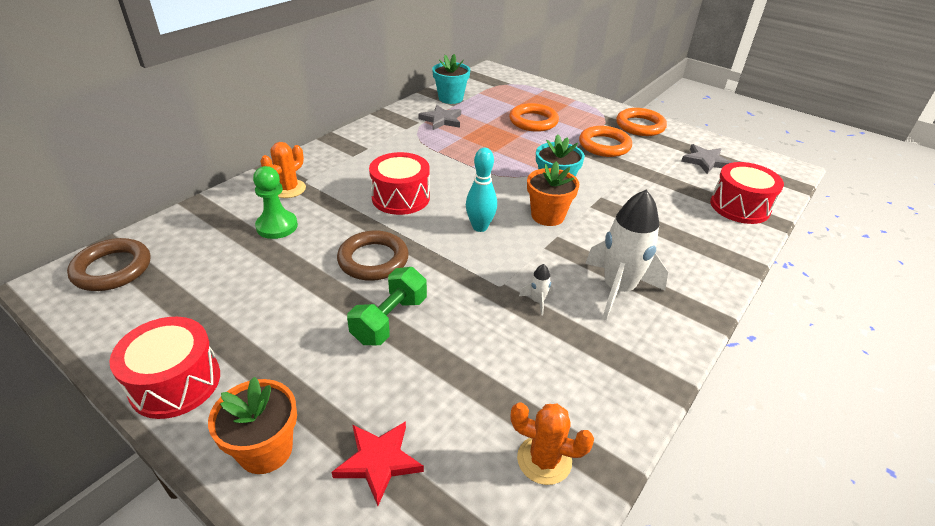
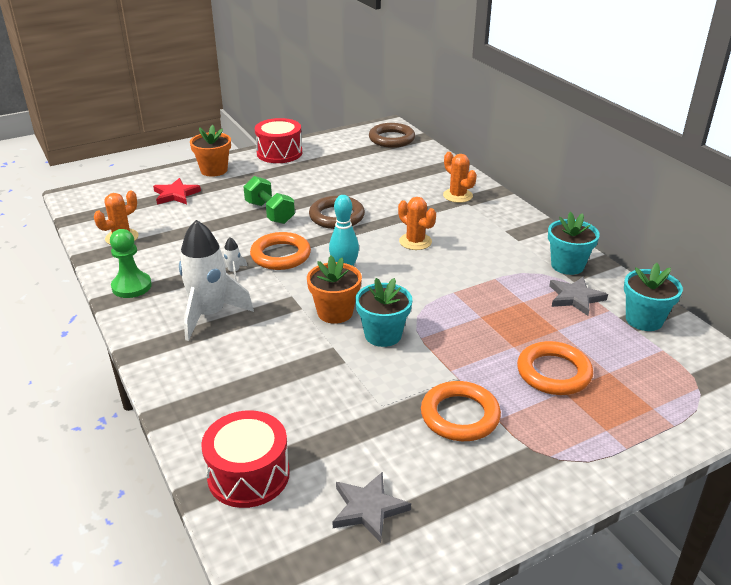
camera: 115 degrees right, 5 degrees down
(277, 226) = (405, 187): green pawn -> green pawn (131, 286)
(397, 125) = (567, 265): none -> turquoise flower pot
(400, 197) = (415, 242): red drum -> orange cactus
(640, 126) = (508, 487): orange ring -> orange ring (280, 255)

